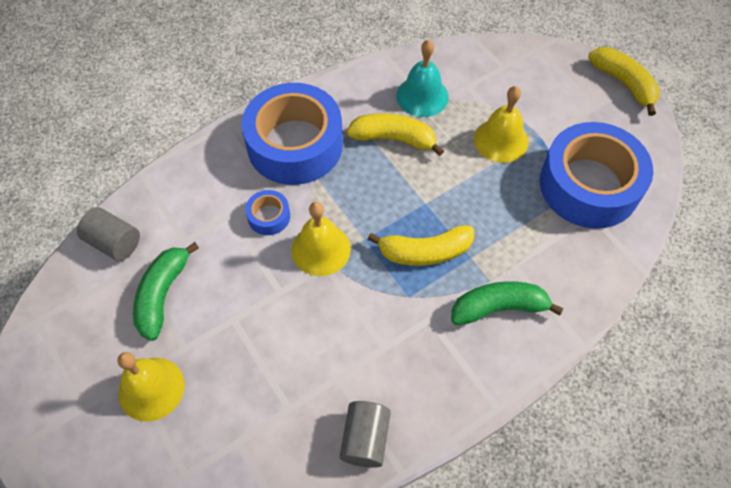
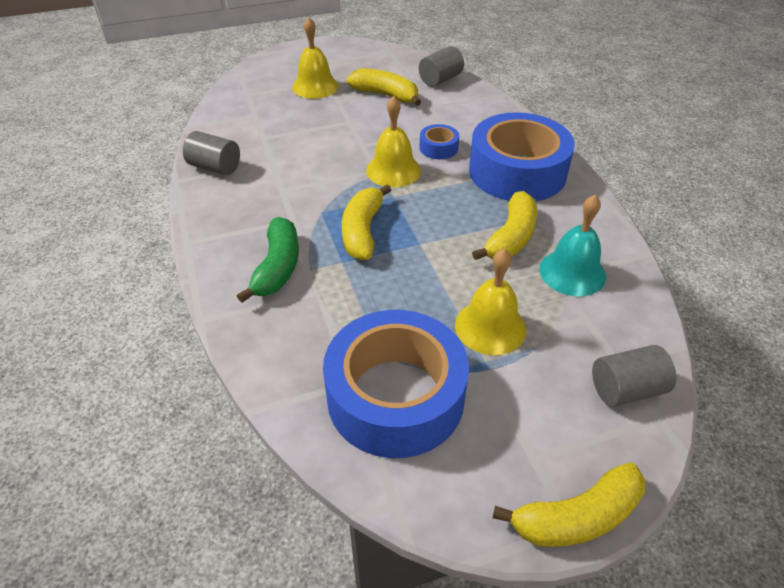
camera: 105 degrees right, 15 degrees down
(163, 295) = (386, 95): green banana -> yellow banana
(523, 63) = (626, 389): none -> grey cylinder

